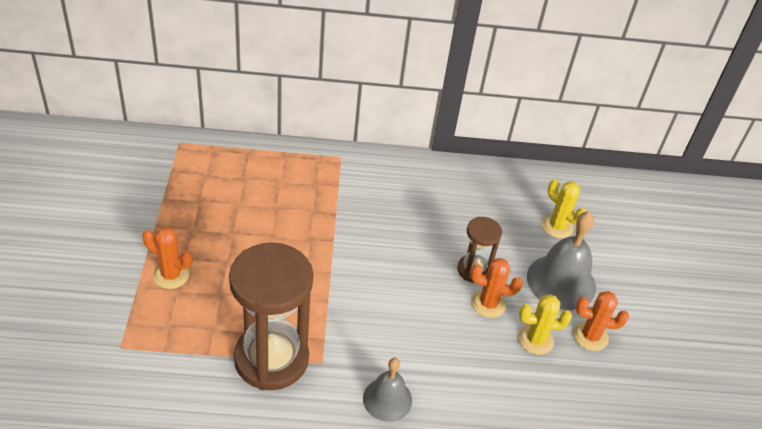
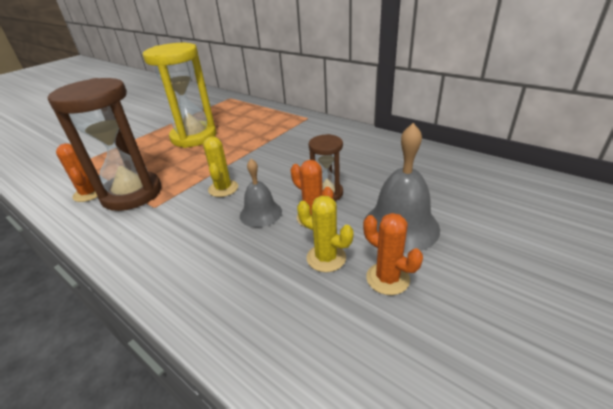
camera: 45 degrees right, 10 degrees down
(171, 275) = (147, 142): orange cactus -> orange cactus (89, 193)
(228, 242) = (194, 137): none -> yellow hourglass
(387, 399) = (159, 245): grey bell -> grey bell (260, 213)
(557, 226) = (437, 189): yellow cactus -> yellow cactus (223, 188)

